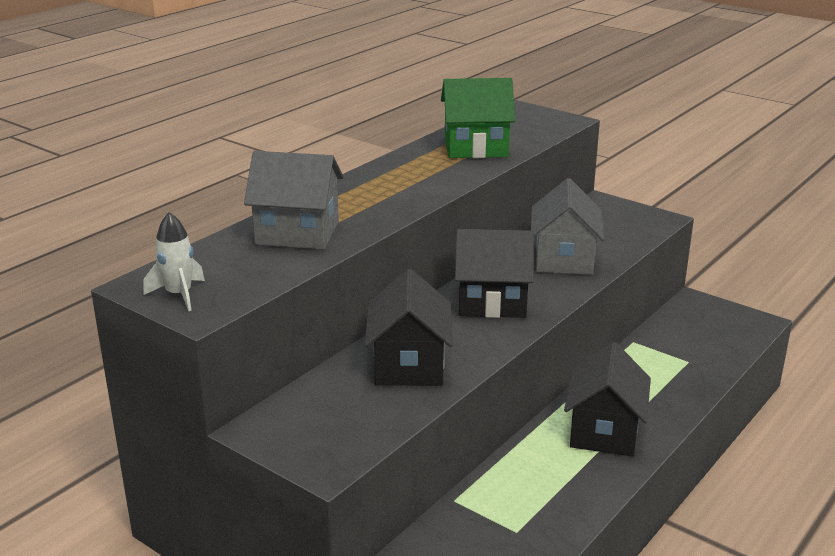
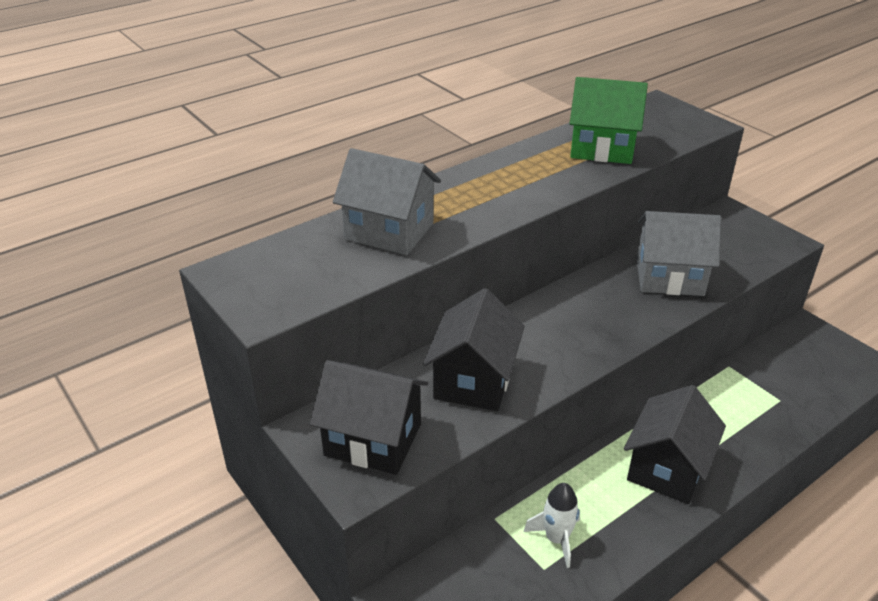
camera: 15 degrees right, 10 degrees up
(179, 295) = (252, 289): white rocket -> white rocket (556, 539)
(492, 302) = (580, 317): black house -> black house (373, 439)
(564, 259) = (669, 277): grey house -> grey house turned 75 degrees clockwise

